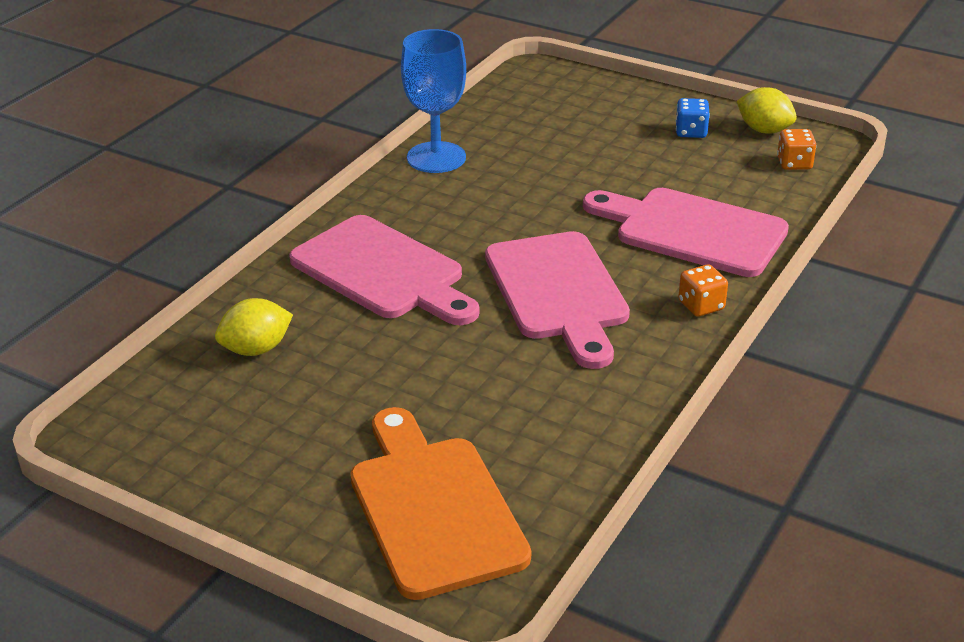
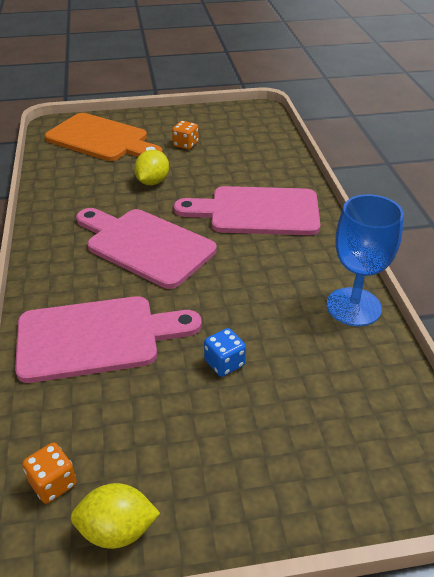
camera: 140 degrees right, 5 degrees up
(256, 349) = (255, 155): yellow lemon -> yellow lemon (152, 182)
(691, 132) = (192, 473): blue dice -> blue dice (224, 363)
(701, 306) = (48, 278): orange dice -> orange dice (185, 144)

